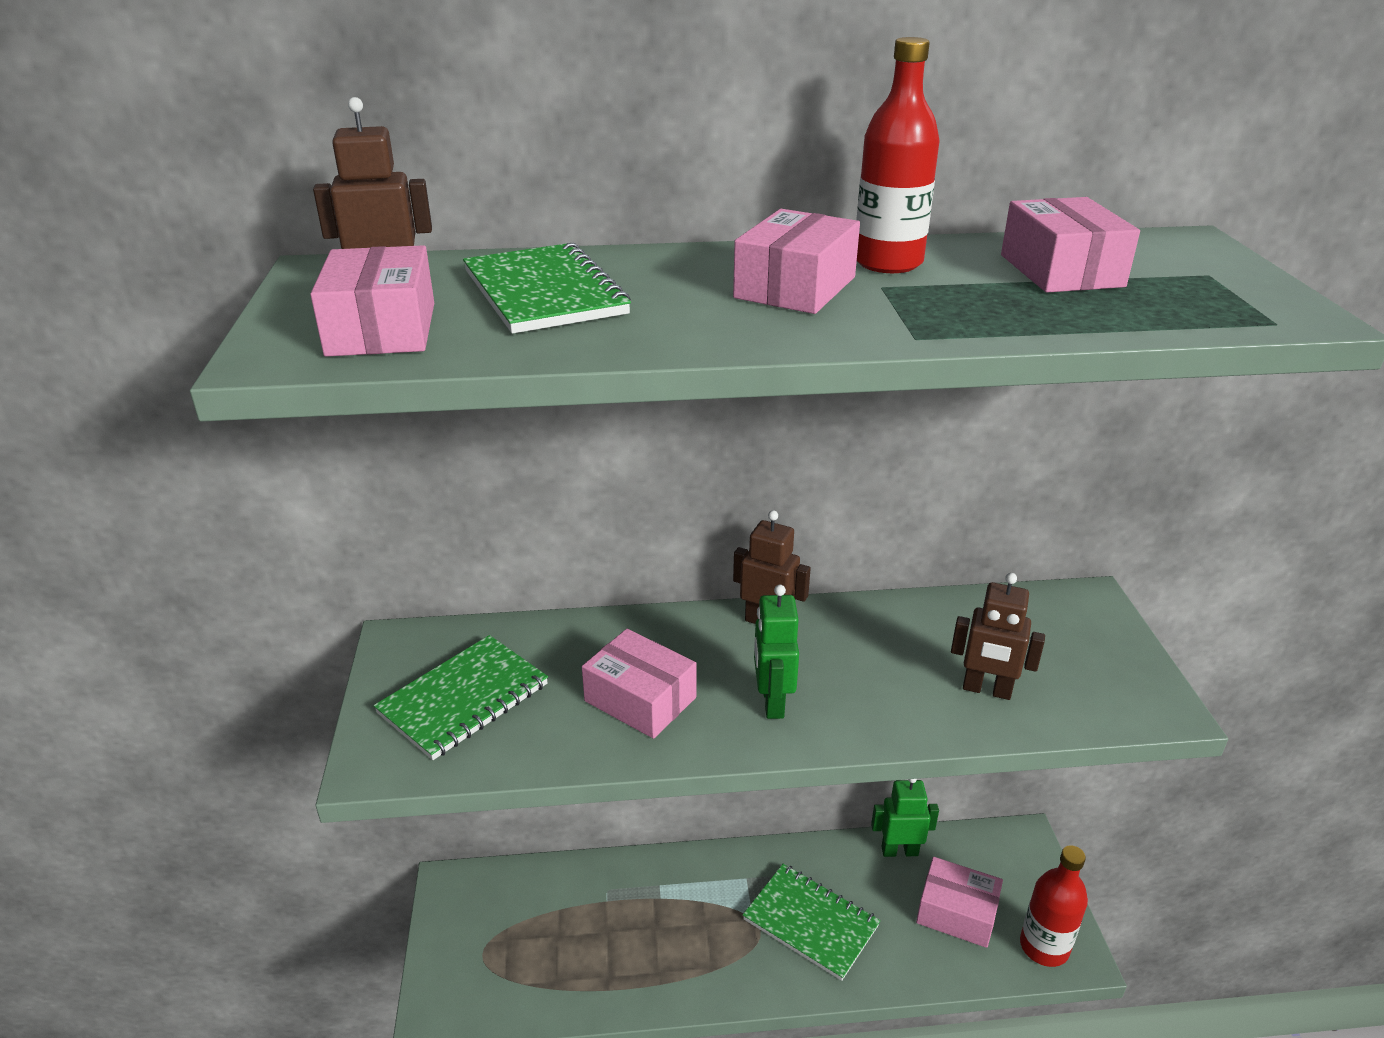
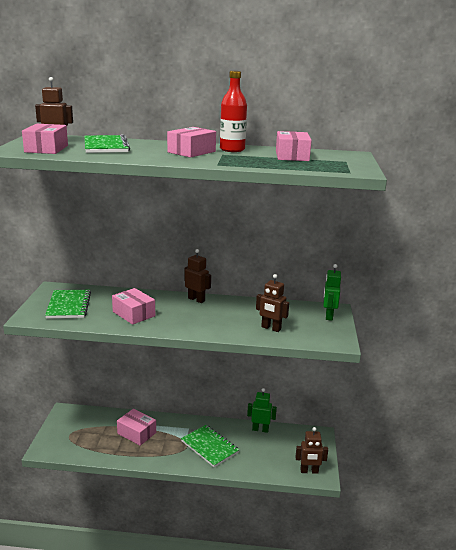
camera: 10 degrees right, 10 degrees down
(463, 699) = (68, 305): green notebook -> green notebook turned 60 degrees counterclockwise
(772, 702) = (183, 321): green robot -> green robot (329, 316)
(956, 913) = (275, 454): pink box -> pink box (136, 433)
(1044, 946) = (309, 471): red bottle -> brown robot

